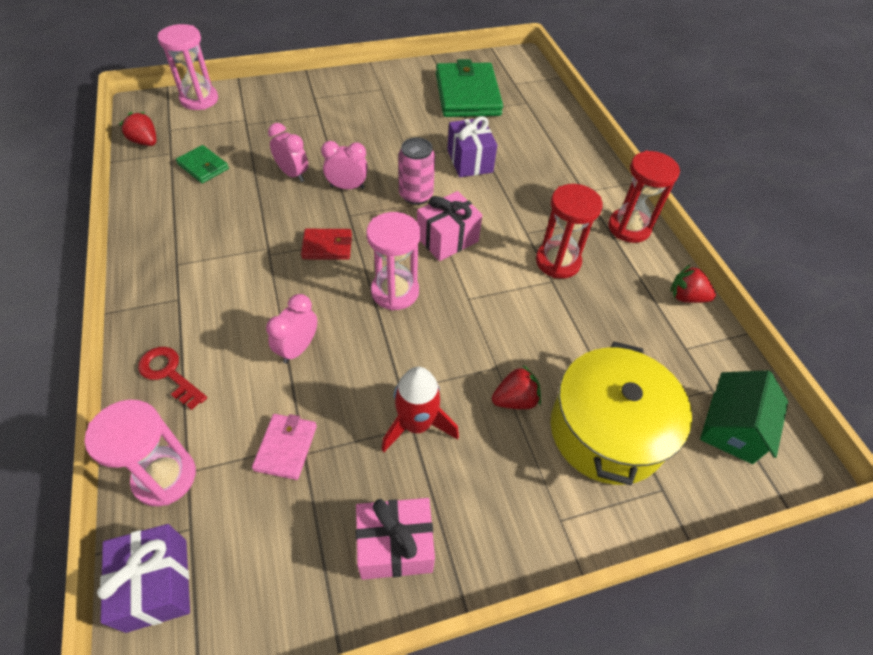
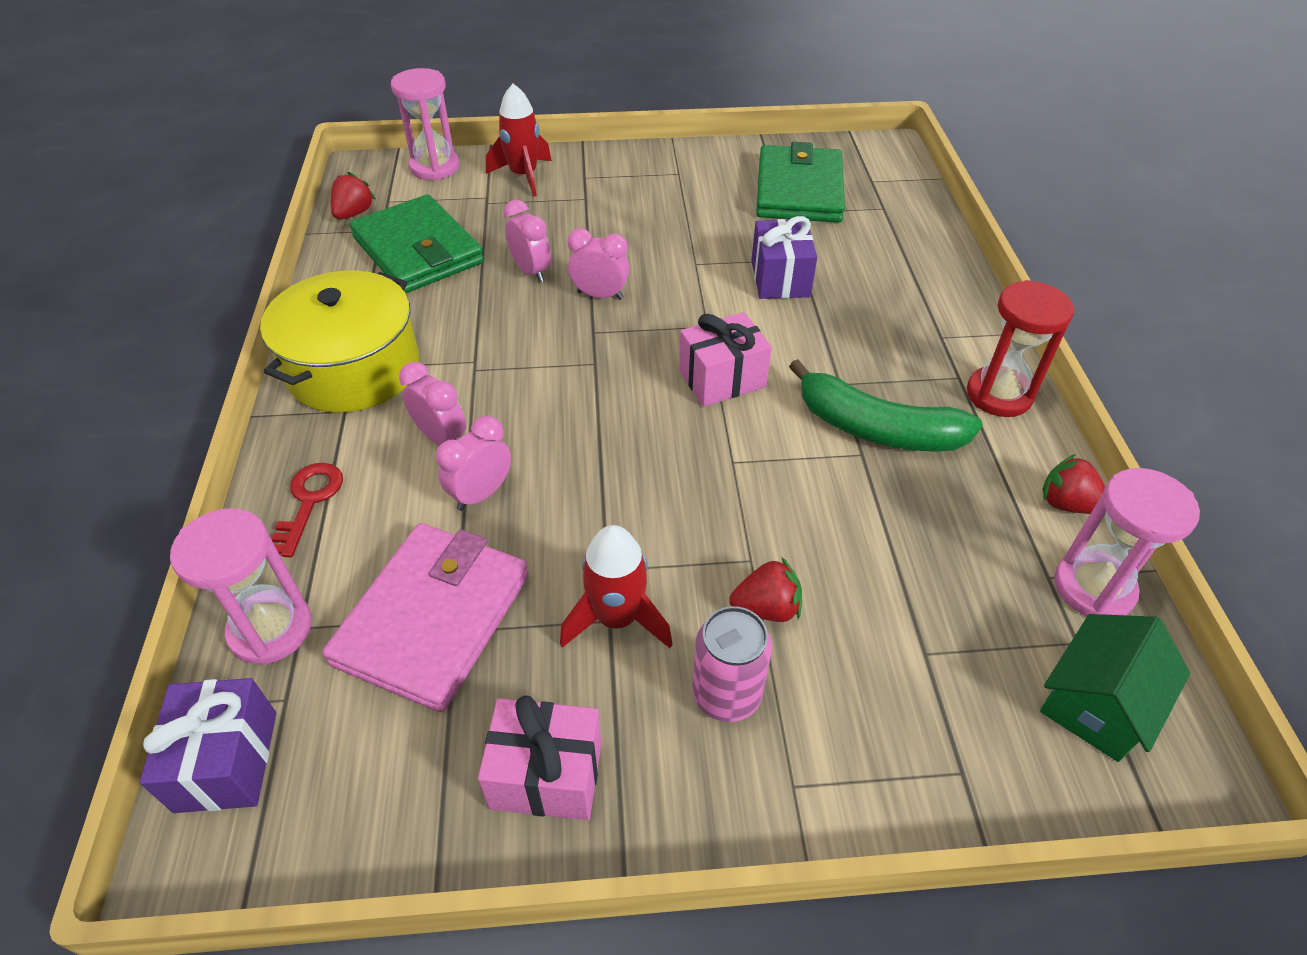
camera: 15 degrees right, 5 degrees down
(145, 142) = (354, 213): red strawberry -> red strawberry turned 60 degrees clockwise
(169, 374) = (309, 501): red key -> red key turned 45 degrees clockwise
(203, 166) = (418, 250): green wallet -> green wallet, size x2.06
(257, 310) = (441, 438): none -> pink clock
(269, 101) = (524, 176): none -> red rocket
(286, 448) = (433, 619): pink wallet -> pink wallet, size x2.06
(327, 246) = (553, 368): red wallet -> none
(395, 291) = (631, 439): pink hourglass -> pink hourglass (1093, 588)
(416, 195) = (692, 316): pink can -> pink can (726, 695)
(558, 262) = (877, 429): red hourglass -> green banana
(607, 431) = (894, 674): yellow pot -> yellow pot (354, 369)

